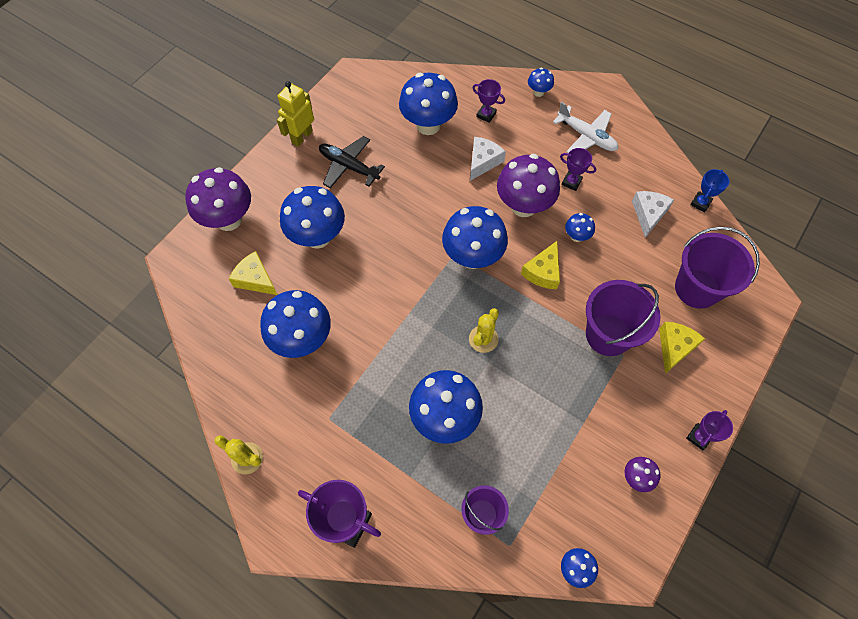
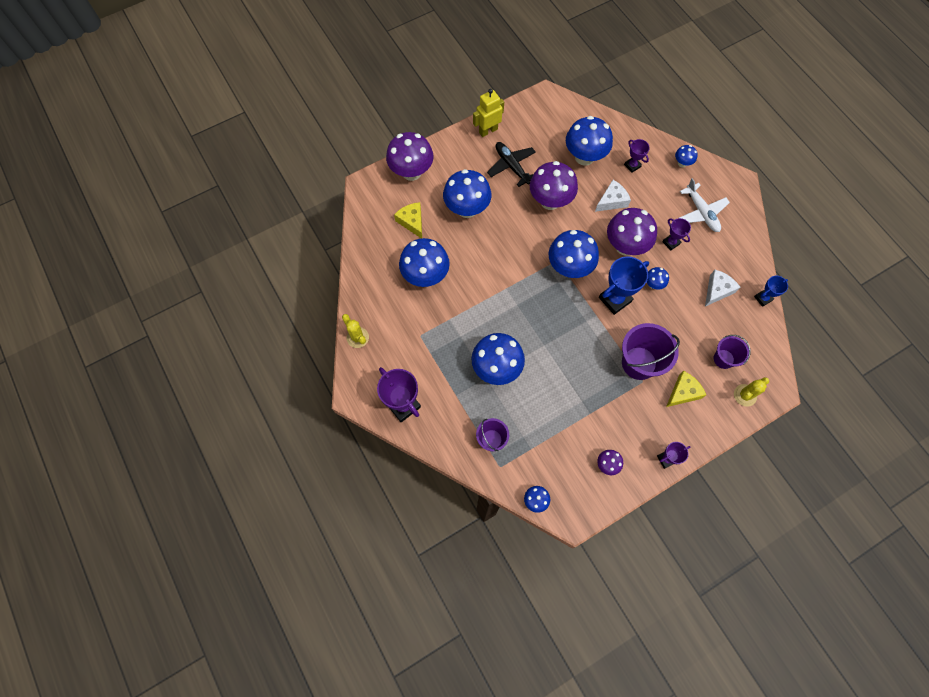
camera: 25 degrees right, 5 degrees up
(413, 189) = (550, 201): none -> purple mushroom
(483, 339) = (548, 328): yellow cactus -> yellow cactus (745, 395)
(543, 272) = (615, 299): yellow cheese -> blue trophy
(697, 288) = (723, 359): purple bucket -> purple bucket, size x0.59

